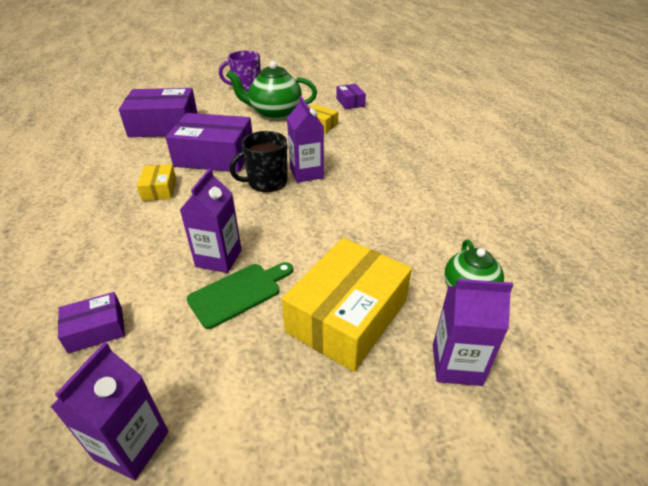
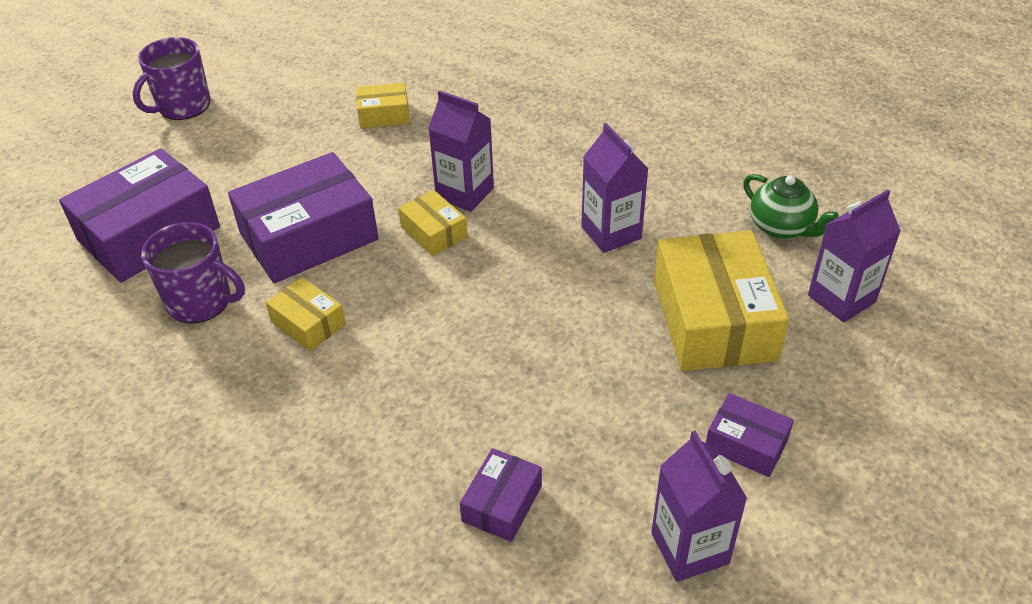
camera: 40 degrees left, 5 degrees up
(139, 158) = (201, 301): none -> purple mug
(218, 258) = (515, 351): purple carton -> purple carton (611, 233)
(238, 293) = (588, 369): green cutting board -> none
(266, 182) = (434, 232): black mug -> yellow box
(274, 113) = (293, 127): green teapot -> none
(350, 102) = (376, 58): purple box -> purple box (746, 444)

